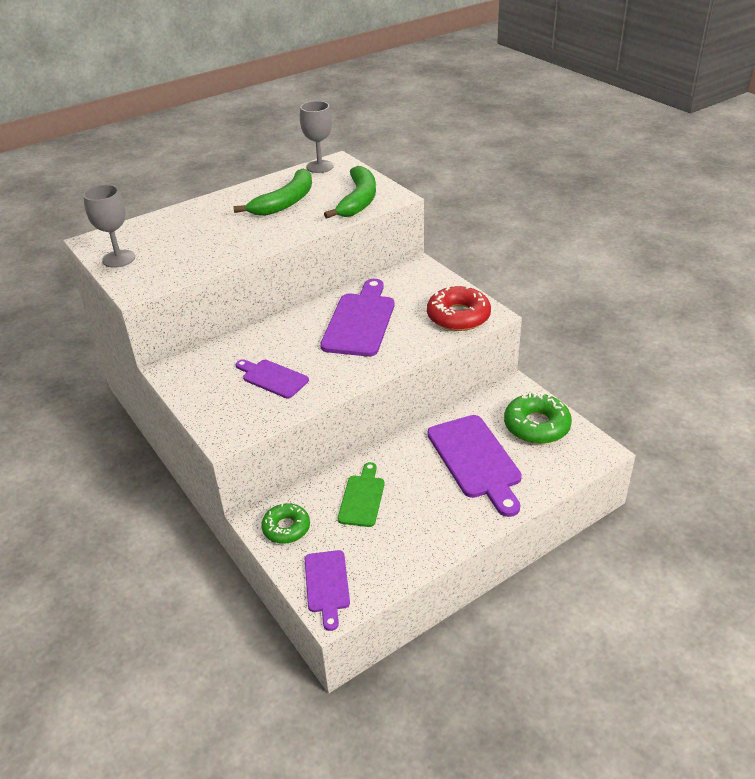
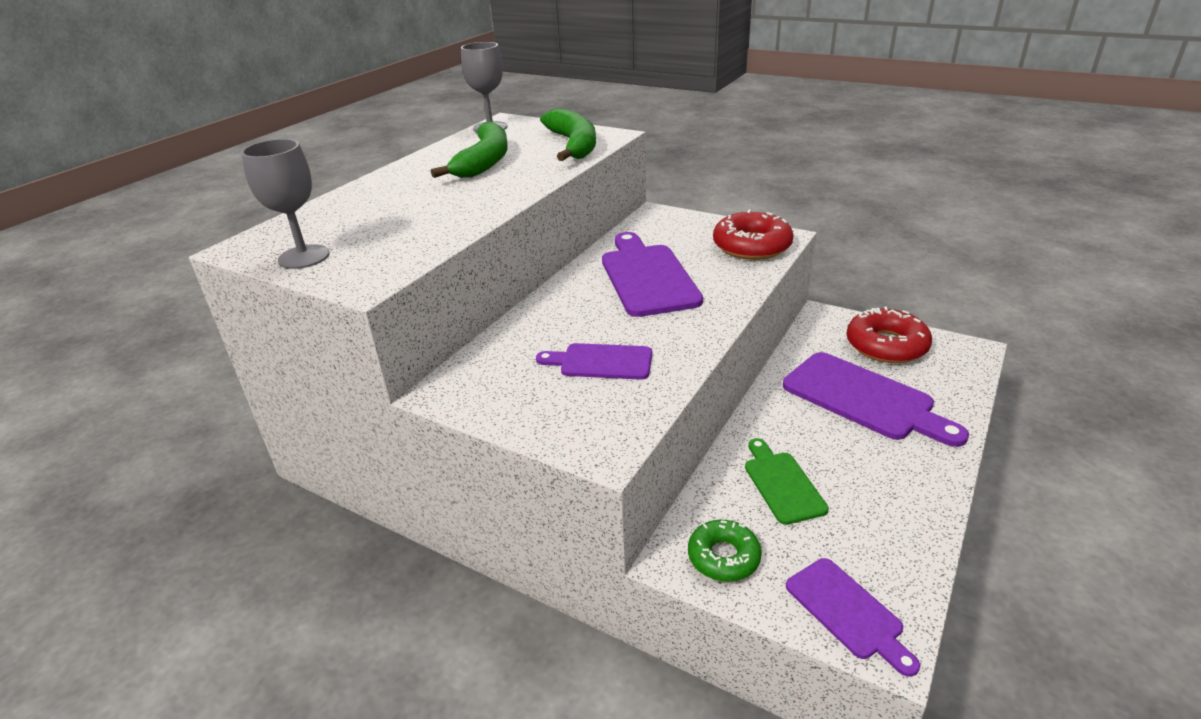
camera: 25 degrees left, 5 degrees down
(536, 426) = (886, 345): green donut -> red donut

